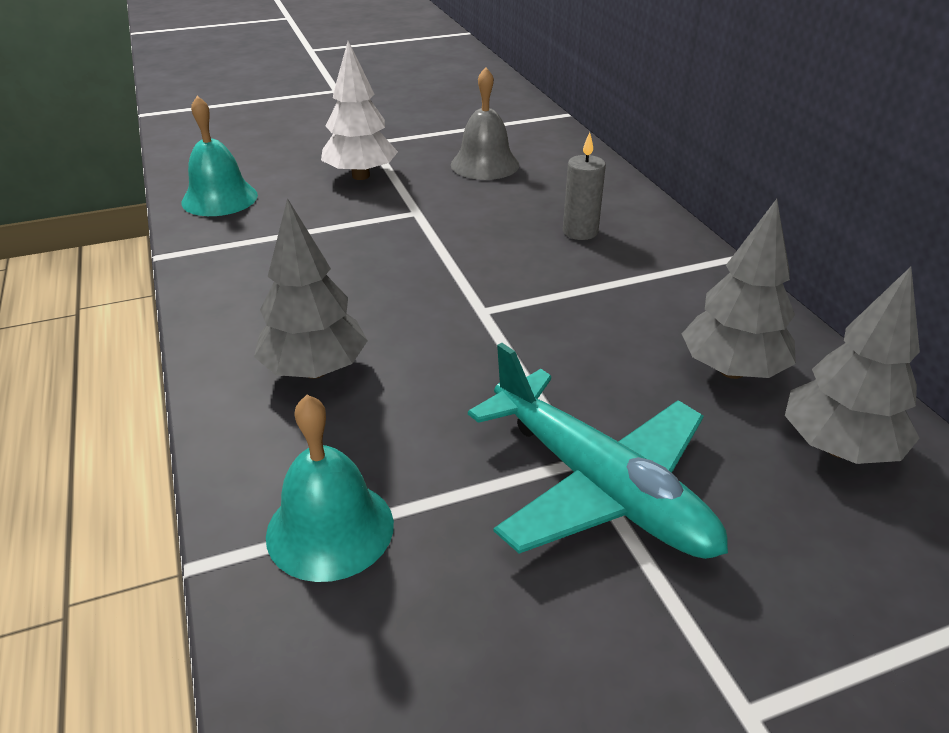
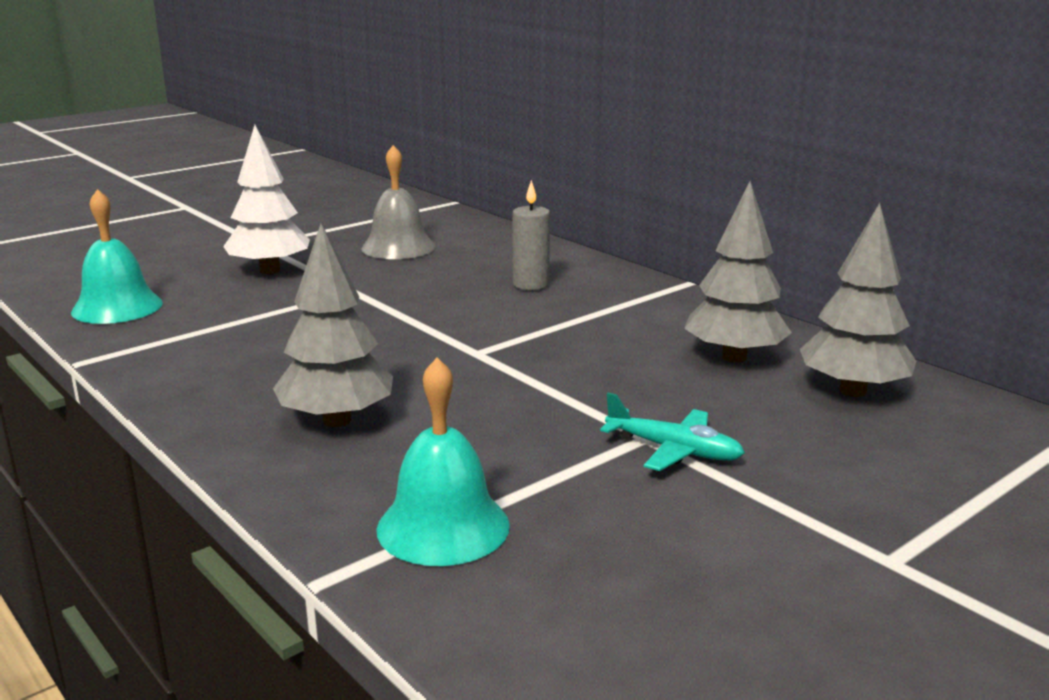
camera: 20 degrees left, 15 degrees down
(599, 486) = (673, 450): turquoise plane -> turquoise plane, size x0.51

